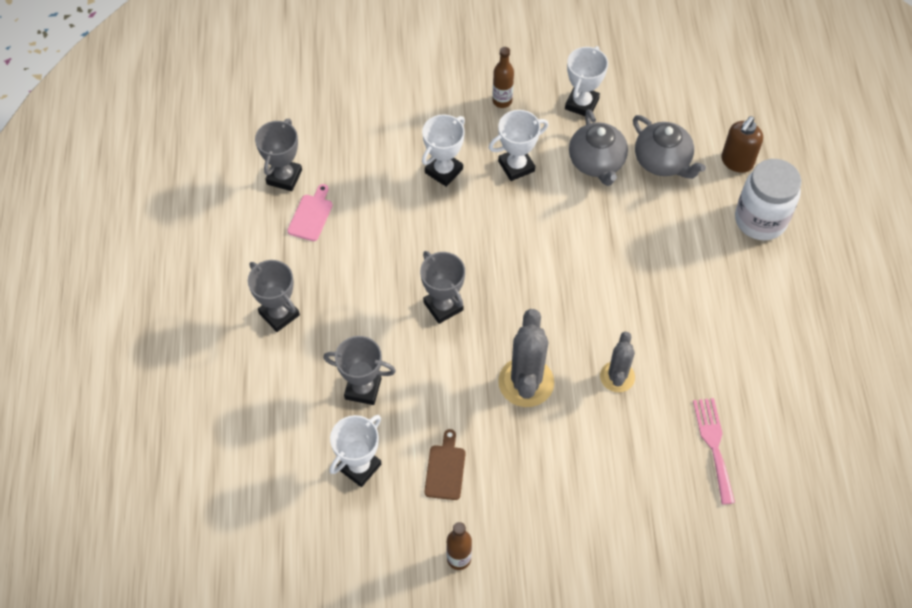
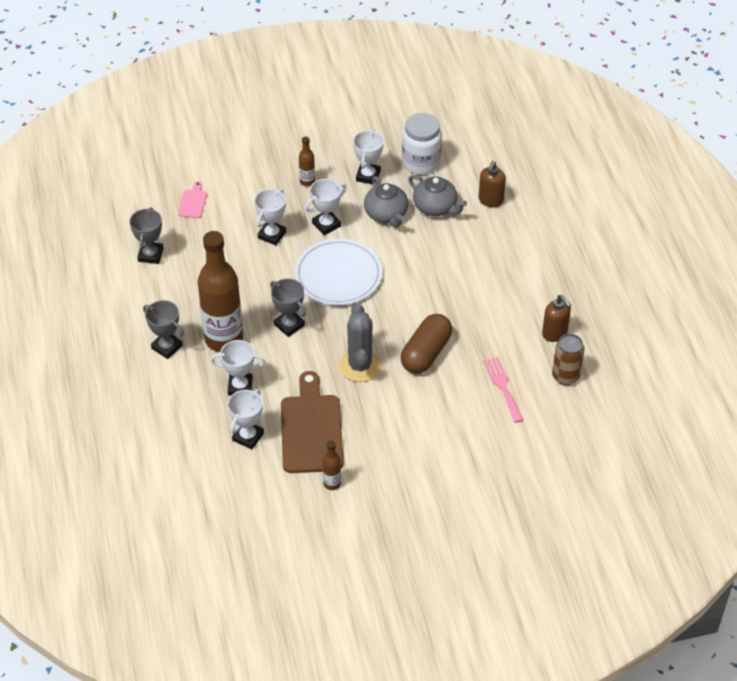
camera: 10 degrees left, 10 degrees down
(311, 215) = (177, 278): pink cutting board -> pink cutting board (193, 202)
(354, 314) = (224, 339): none -> brown bottle
(363, 388) = (240, 387): grey trophy -> white trophy
(445, 469) = (311, 429): brown cutting board -> brown cutting board, size x2.25
(519, 242) = (338, 275): none -> white plate
(617, 377) = (426, 353): grey cactus -> brown capsule
(760, 220) = (514, 237): white jar -> white jar (421, 163)
(796, 374) = (554, 334): none -> brown soap dispenser
(802, 442) = (565, 376): none -> brown can

